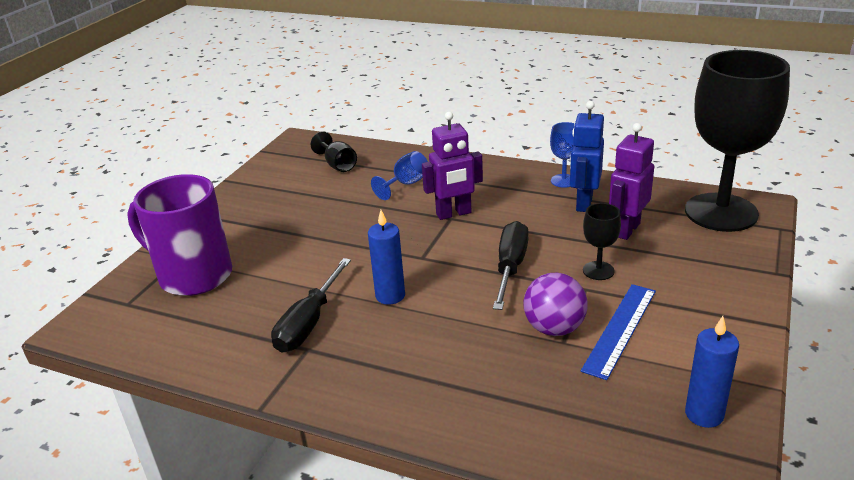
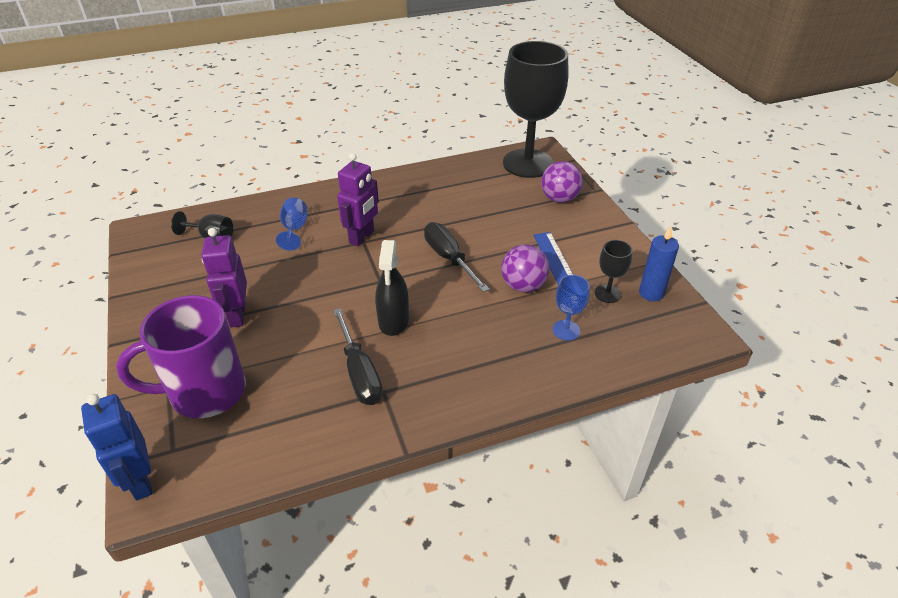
camera: 45 degrees left, 10 degrees up
(390, 296) = (393, 320): blue candle -> black spray bottle
(563, 181) = (409, 179): blue goblet -> blue goblet (566, 330)
(583, 203) = (441, 191): blue robot -> blue robot (140, 481)
(598, 270) = (504, 234): black goblet -> black goblet (607, 294)
(626, 230) = (488, 198): purple robot -> purple robot (237, 315)
(714, 262) = (559, 199): none -> purple ball

